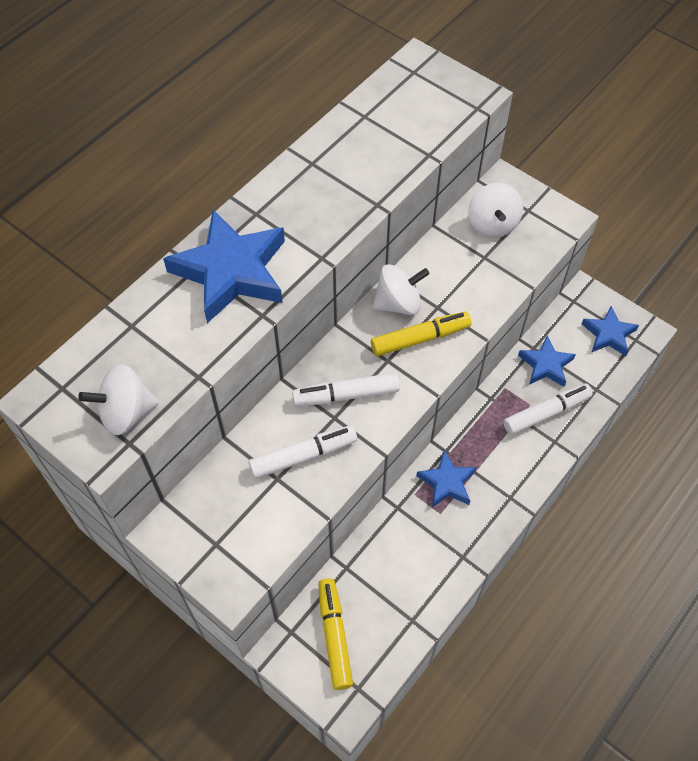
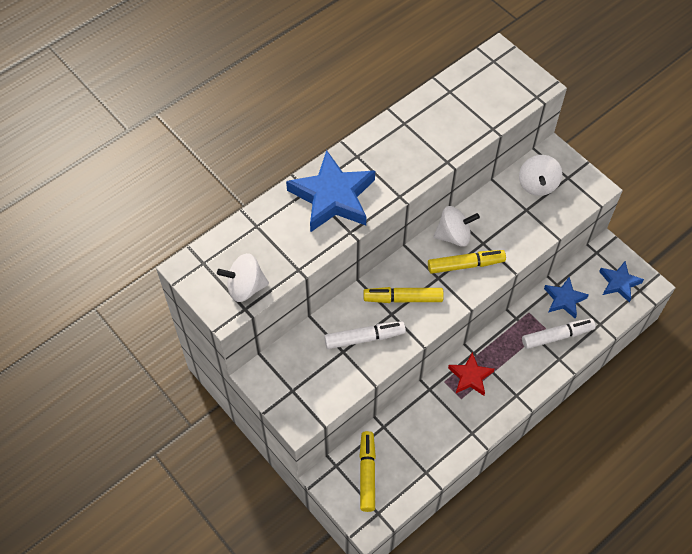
camera: 10 degrees right, 0 degrees up
(346, 395) = (403, 299): white marker -> yellow marker
(447, 482) = (470, 376): blue star -> red star

